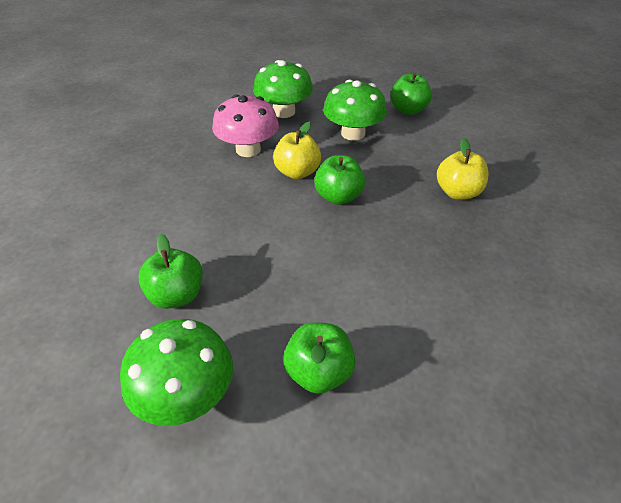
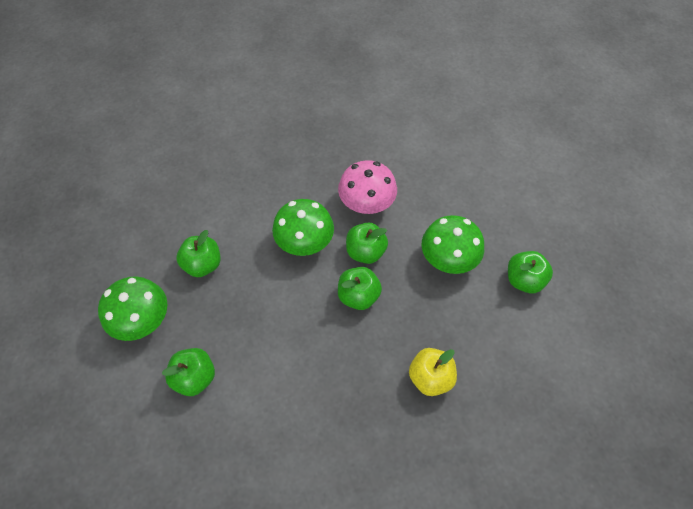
camera: 55 degrees right, 15 degrees up
(284, 112) = (436, 192): green mushroom -> green mushroom (304, 242)
(297, 172) = (365, 252): yellow apple -> green apple

